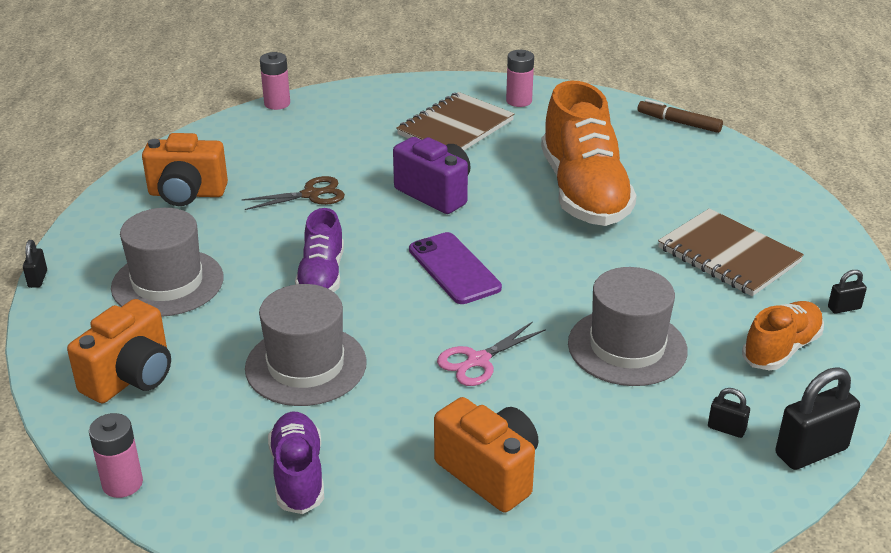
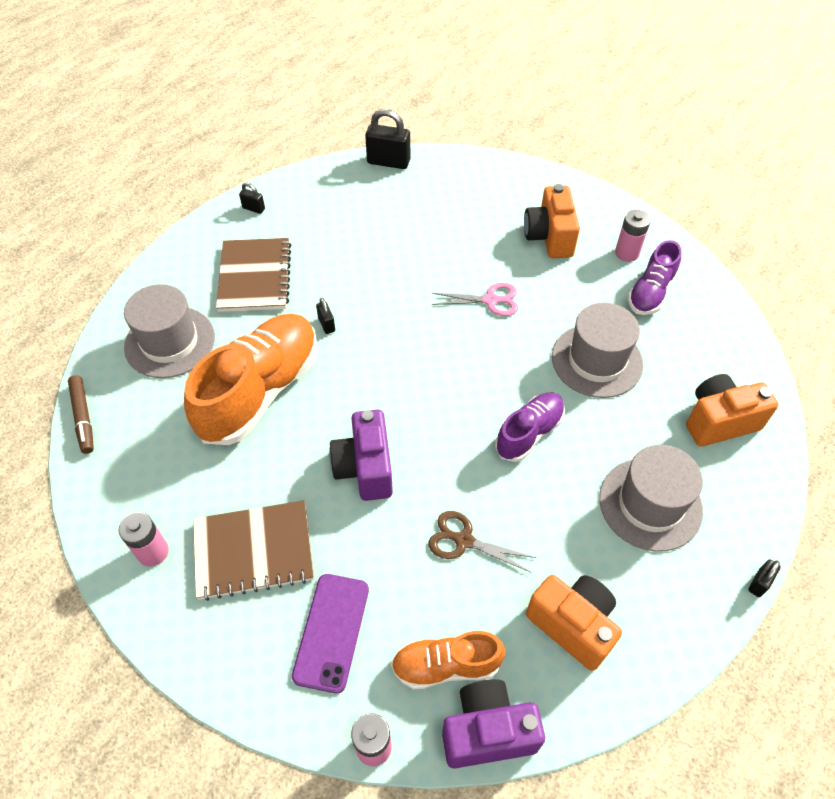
camera: 140 degrees left, 20 degrees up
(122, 483) = (754, 344): pink battery -> pink battery (627, 253)
(210, 134) = (487, 731): none -> purple camera
(454, 268) = (432, 379): purple phone -> purple phone (331, 632)
(627, 347) = (398, 258): grey hat -> grey hat (170, 342)
(726, 429) = (410, 191): black padlock -> black padlock (326, 324)
(781, 349) = (323, 209): orange shoe -> orange shoe (446, 665)

